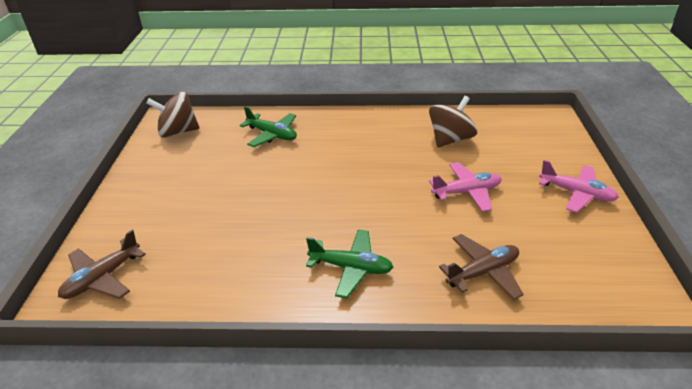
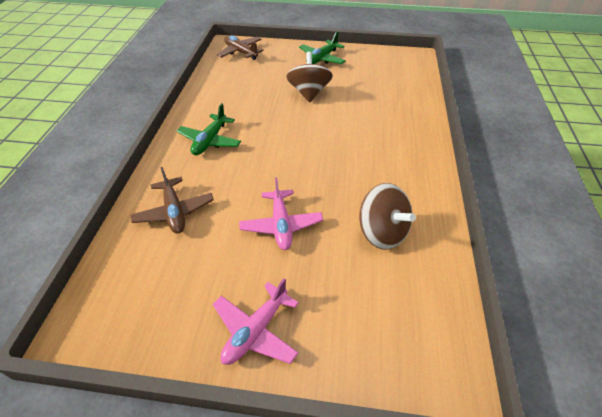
camera: 95 degrees right, 10 degrees up
(178, 132) = (394, 62): brown spinning top -> brown spinning top (309, 93)
(272, 135) = (390, 107): green plane -> green plane (322, 58)

